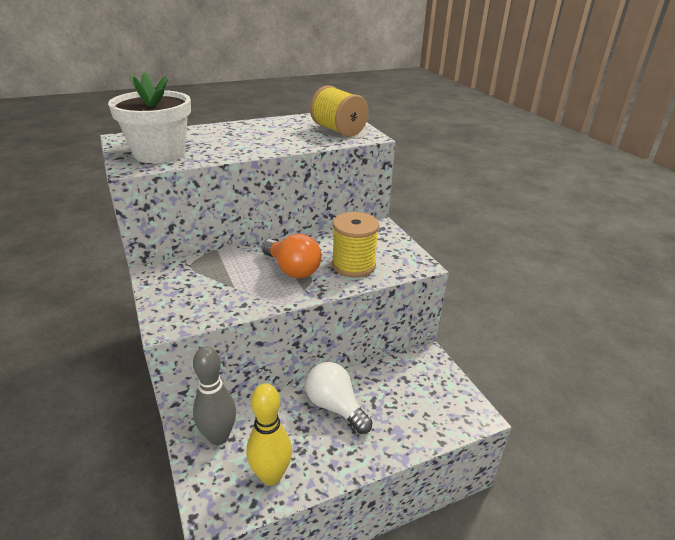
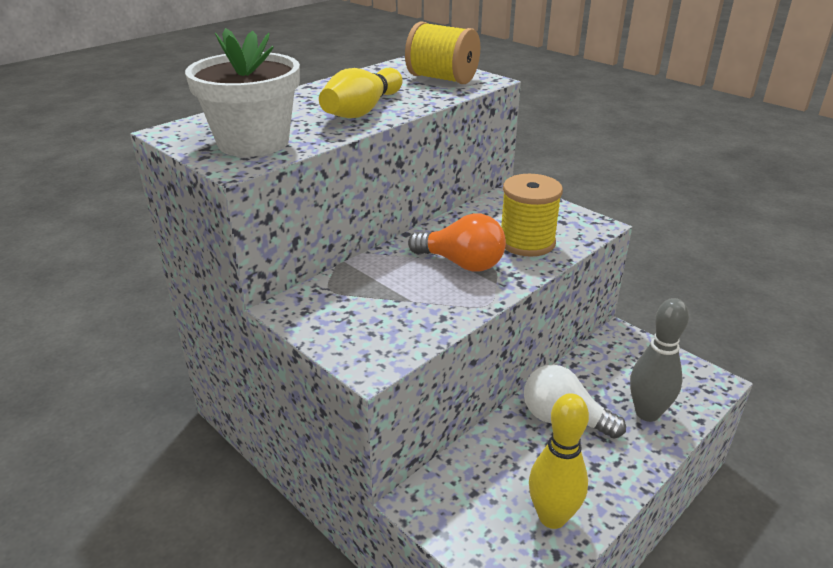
camera: 20 degrees left, 0 degrees up
(218, 437) = (457, 496): grey bowling pin -> grey bowling pin (647, 413)
(255, 144) = (362, 110): none -> yellow bowling pin

